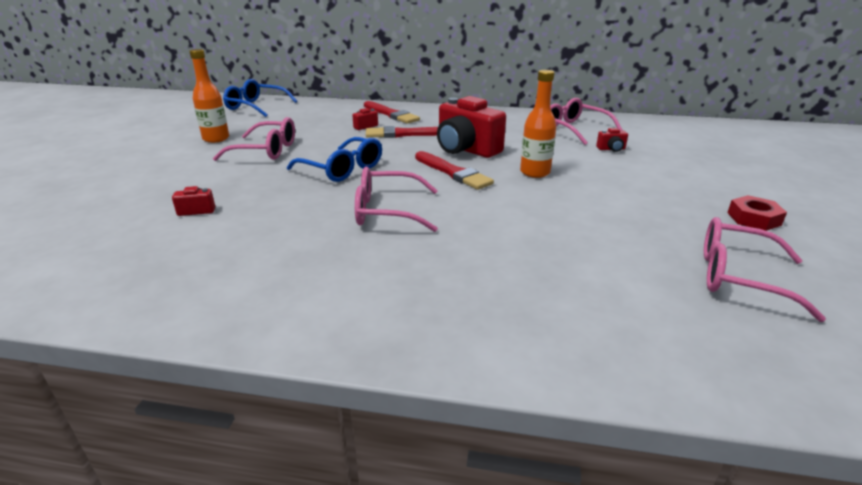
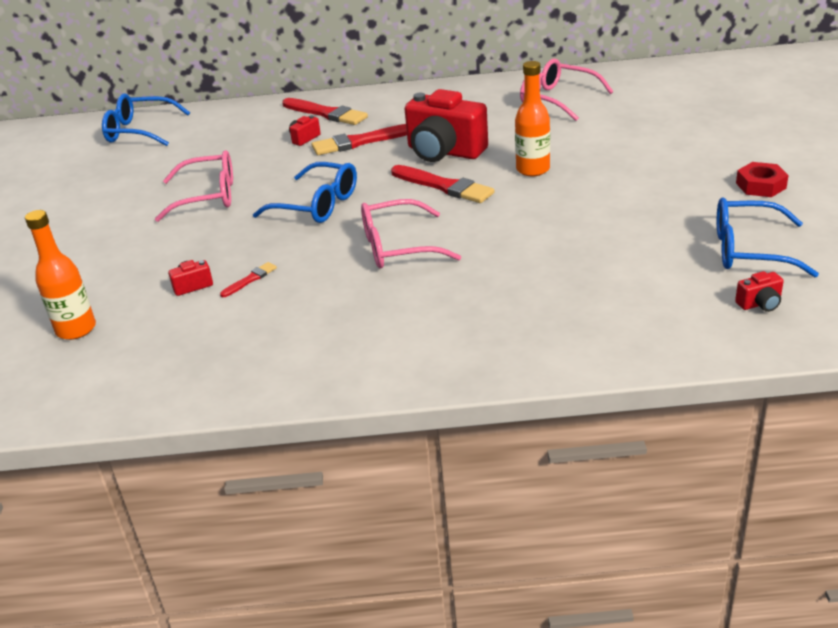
camera: 10 degrees left, 5 degrees up
(216, 139) = (130, 190): orange bottle -> orange bottle (76, 329)
(246, 214) = (250, 279): none -> red brush
(611, 149) = (606, 122): red camera -> red camera (760, 304)
(738, 277) = (749, 250): pink glasses -> blue glasses

